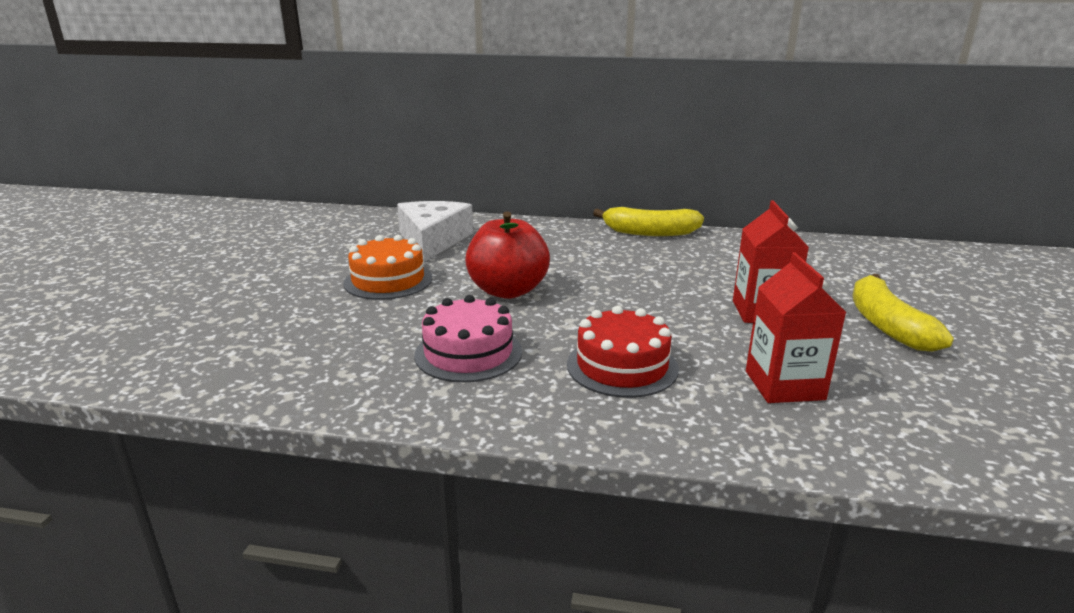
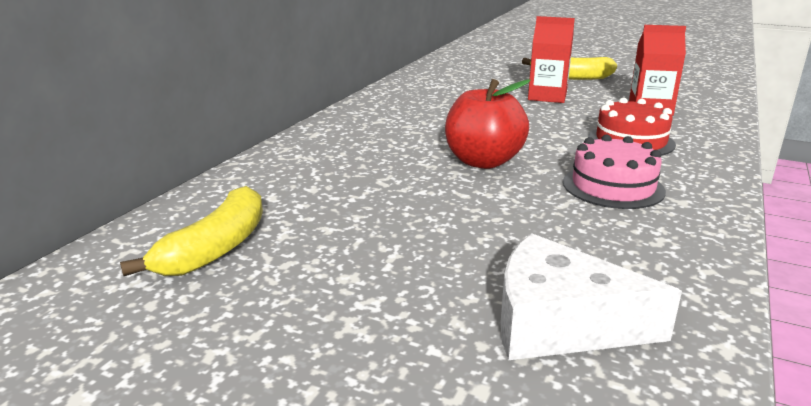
camera: 75 degrees left, 0 degrees up
(388, 280) = (431, 214): orange cake -> none
(433, 240) = (316, 184): white cheese -> white cheese (559, 322)
(649, 232) = (373, 100): yellow banana -> yellow banana (216, 248)

